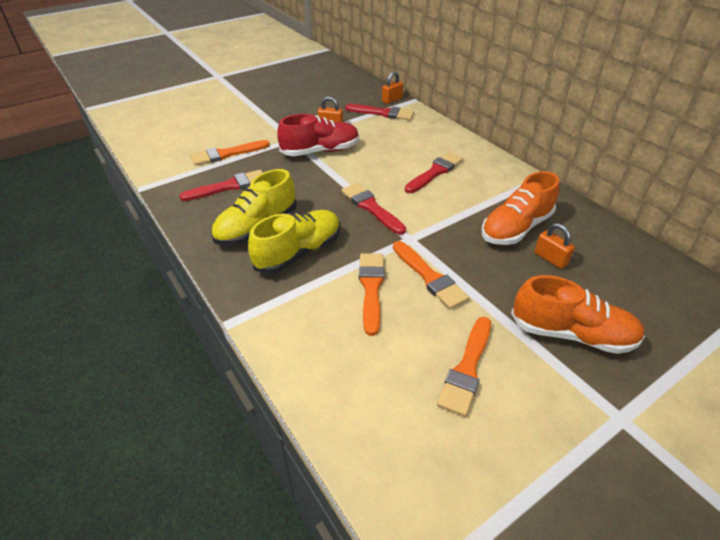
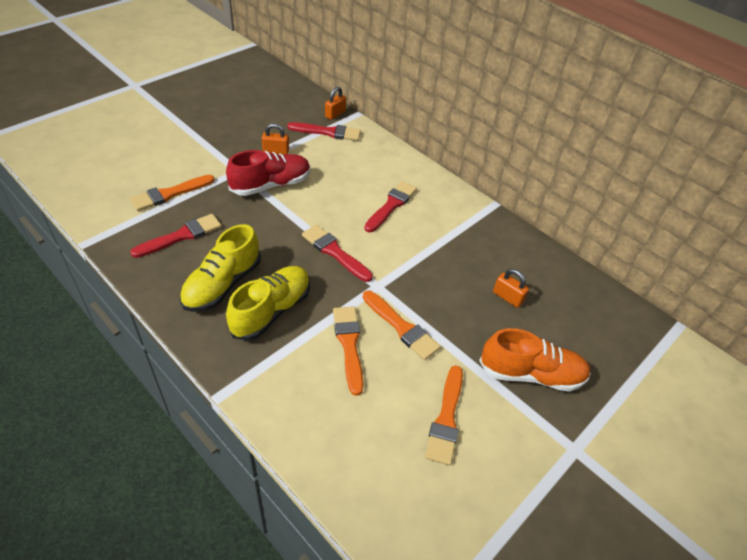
camera: 15 degrees left, 5 degrees up
(516, 228) = (474, 266): orange shoe -> none

